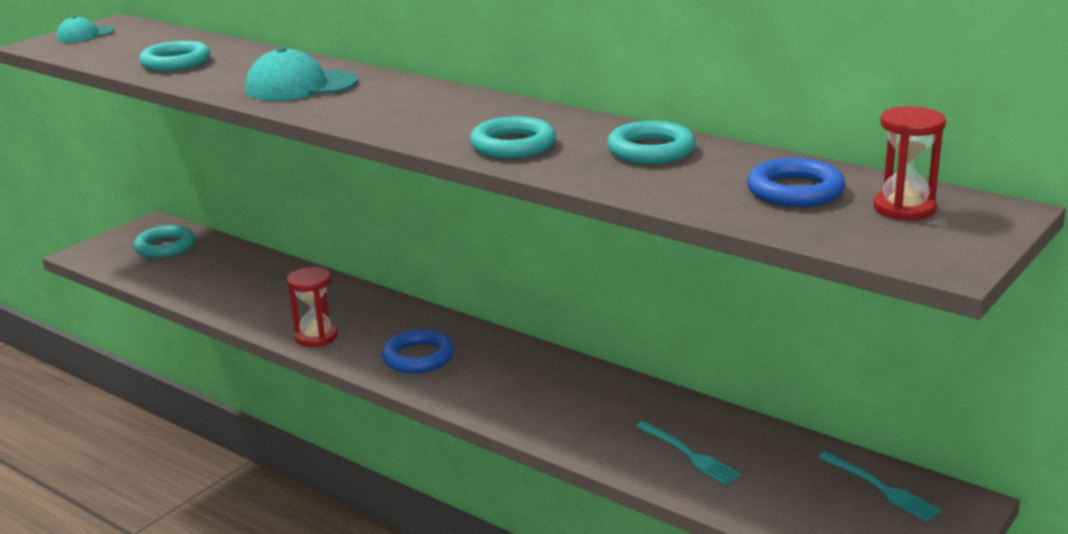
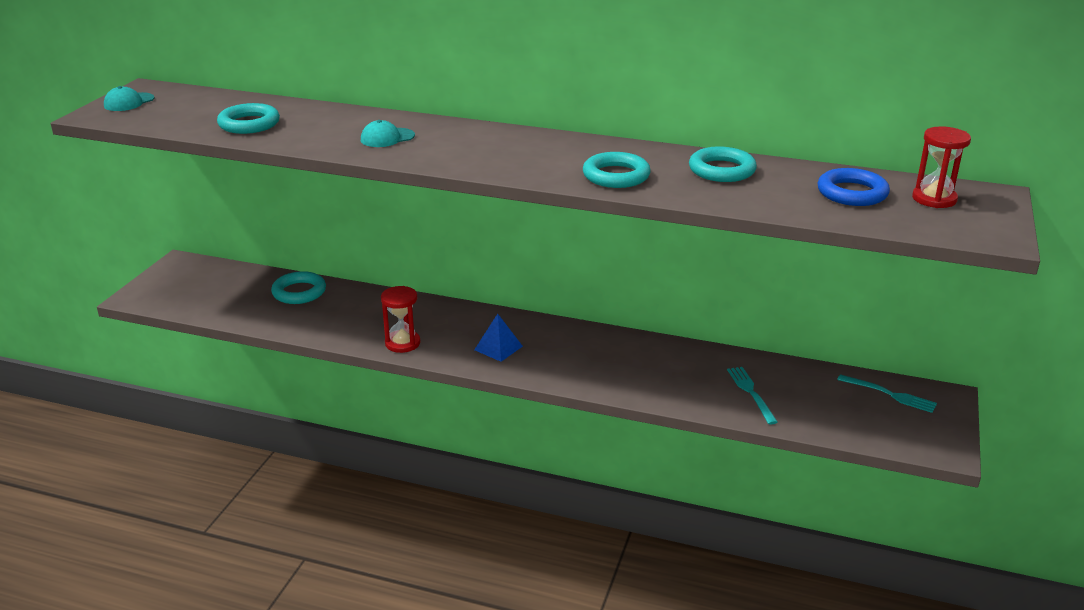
camera: 20 degrees left, 5 degrees up
(165, 247) = (208, 282): turquoise ring -> turquoise ring (299, 292)
(301, 86) = (387, 138): turquoise cap -> turquoise cap, size x0.58
(418, 357) = (498, 348): blue ring -> blue pyramid
(690, 455) = (750, 392): turquoise fork -> turquoise fork turned 135 degrees counterclockwise

